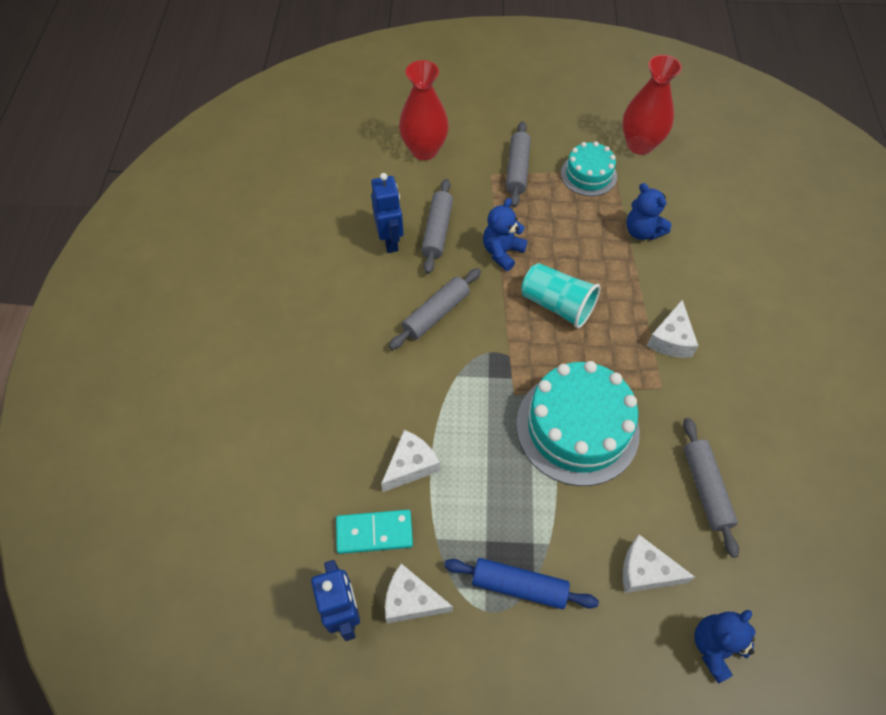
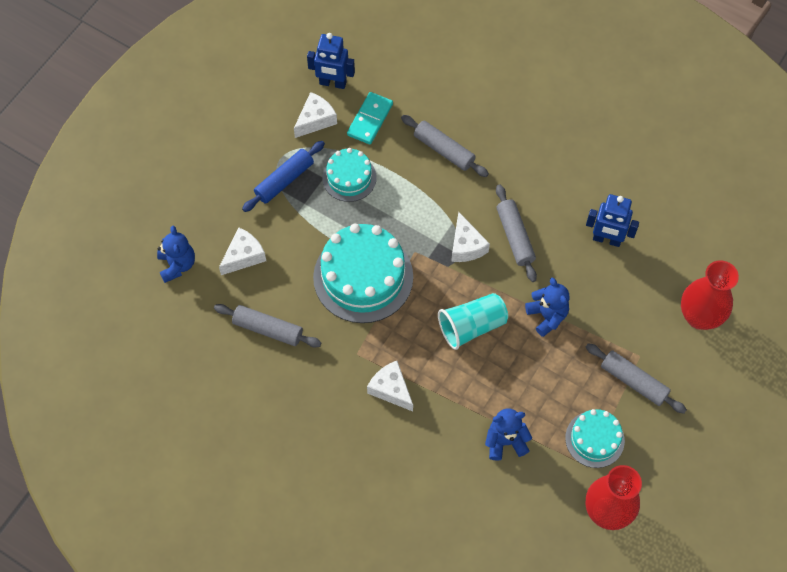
camera: 120 degrees right, 5 degrees up
(410, 465) = (402, 160): white cheese -> white cheese (466, 246)
(437, 231) = (597, 279): grey rolling pin -> grey rolling pin (444, 150)
(468, 511) = (349, 177): none -> turquoise cake

